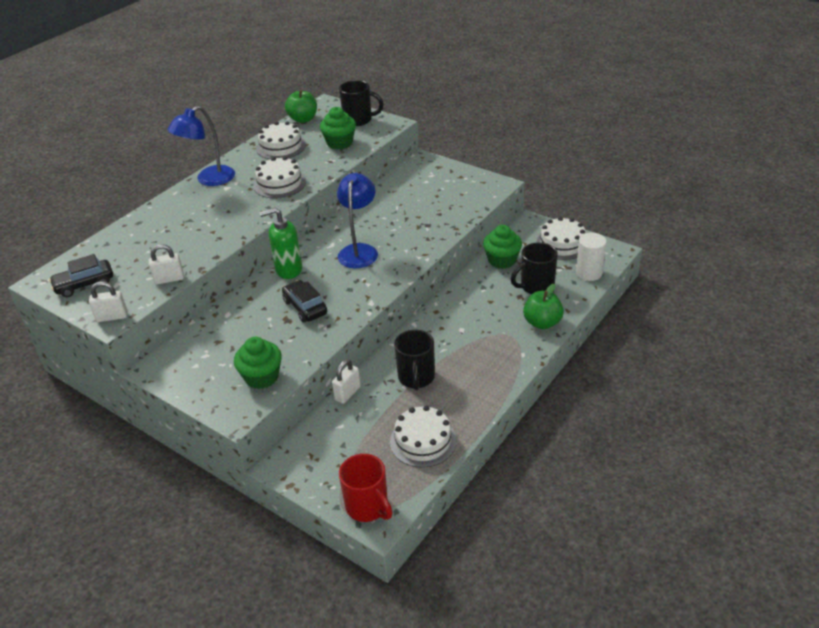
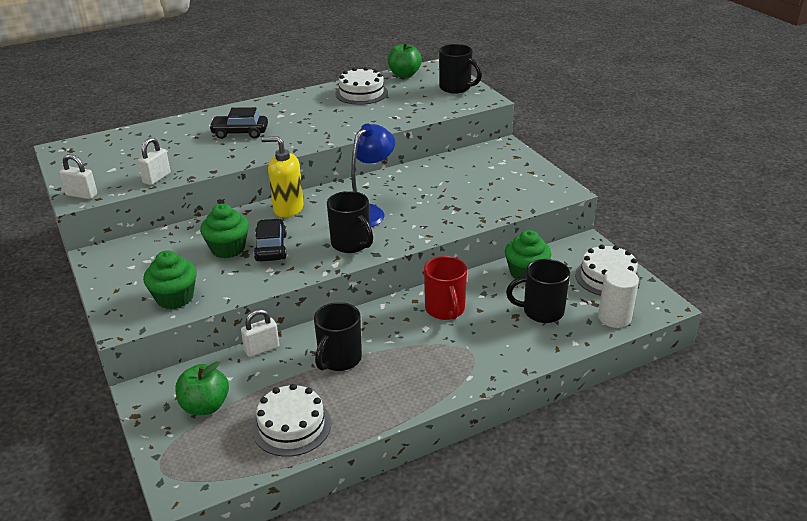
camera: 25 degrees right, 5 degrees down
(84, 284) = (89, 161): black car -> black car (240, 133)
(169, 279) = (157, 178): white padlock -> white padlock turned 75 degrees counterclockwise
(209, 180) = (272, 104): blue lamp -> none
(279, 183) = (329, 124): white cake -> none
(288, 270) = (288, 209): green soap dispenser -> yellow soap dispenser
(339, 143) = (418, 103): green cupcake -> green cupcake (228, 248)
(368, 507) = (183, 469): red mug -> red mug (445, 310)
(369, 282) = (351, 244): none -> black mug
(542, 323) = (517, 352): green apple -> green apple (205, 406)

